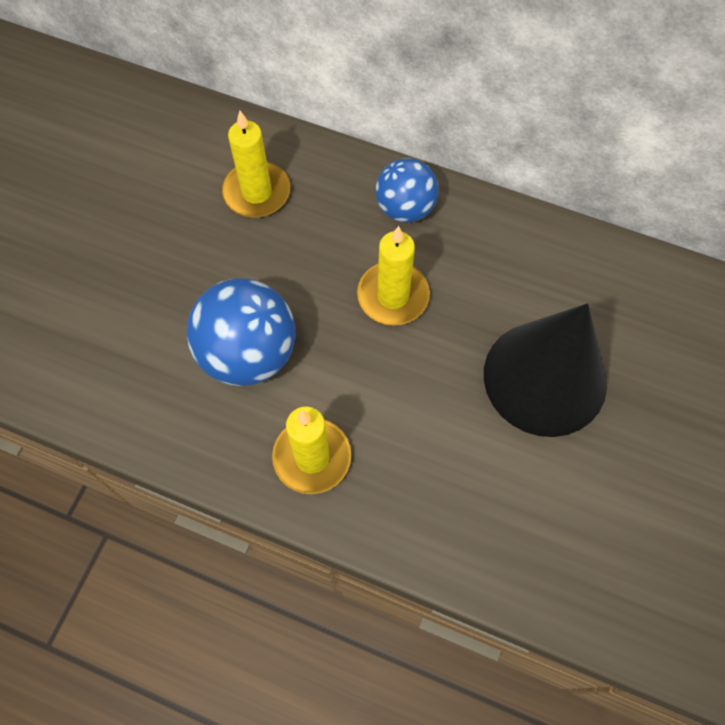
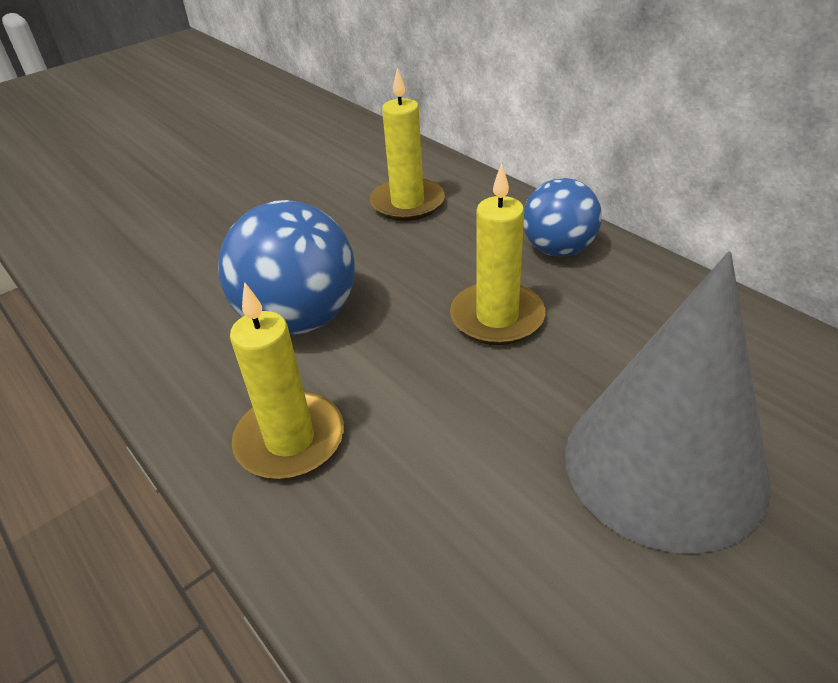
camera: 30 degrees right, 25 degrees down
(545, 377) = (664, 465): black cone -> grey cone

